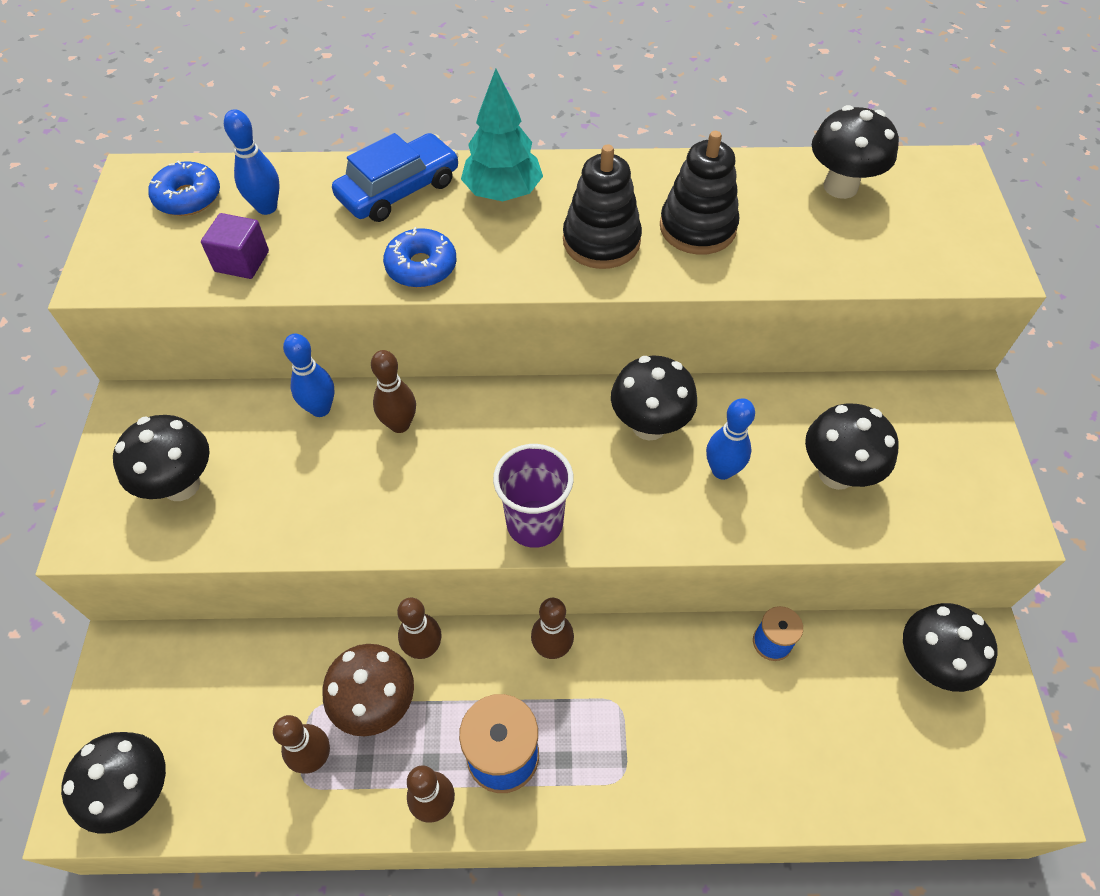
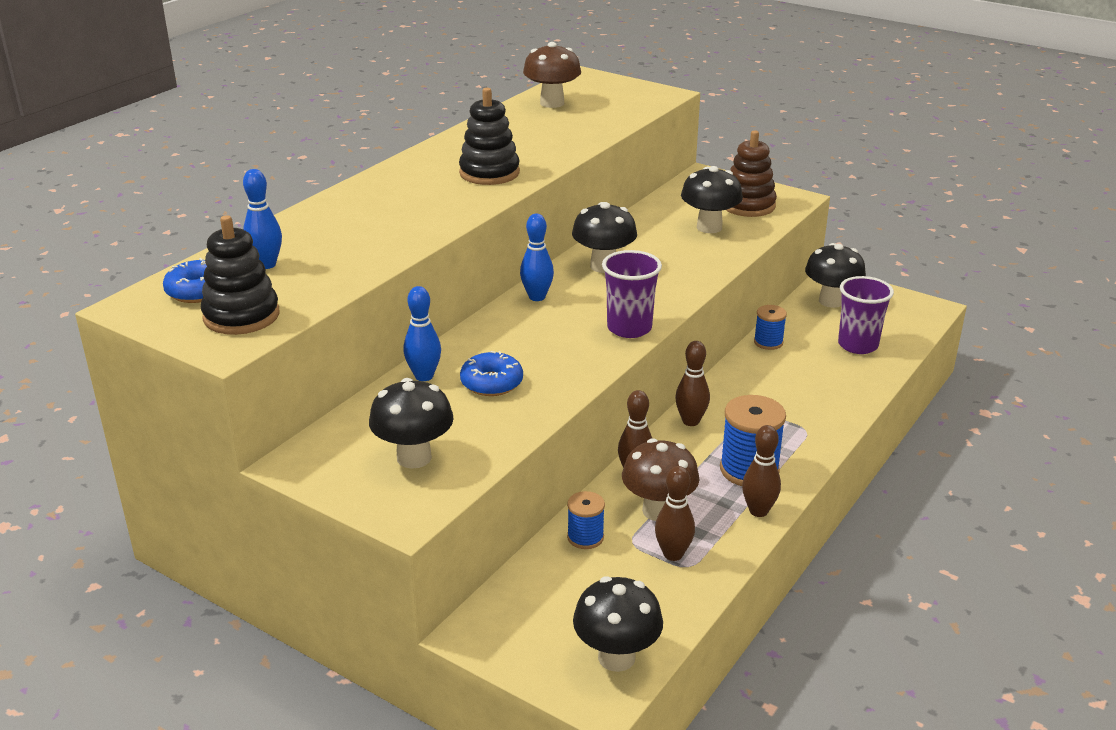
camera: 55 degrees left, 25 degrees down
(242, 261) = (309, 287): purple cube -> none
(297, 663) = (585, 537): none -> blue spool
(399, 190) = (333, 216): blue car -> none
(400, 424) = (483, 349): brown bowling pin -> none
(421, 267) = (420, 230): blue donut -> blue donut (491, 383)
(503, 193) = (396, 186): turquoise tree -> none
(697, 227) = (522, 146): black stacking toy -> black stacking toy (241, 316)
(722, 470) = (665, 257): blue bowling pin -> blue bowling pin (537, 297)
(840, 187) = (552, 103): black mushroom -> brown mushroom
(853, 746) = (858, 345): none -> purple cup
(935, 483) = (748, 205): none -> brown stacking toy

